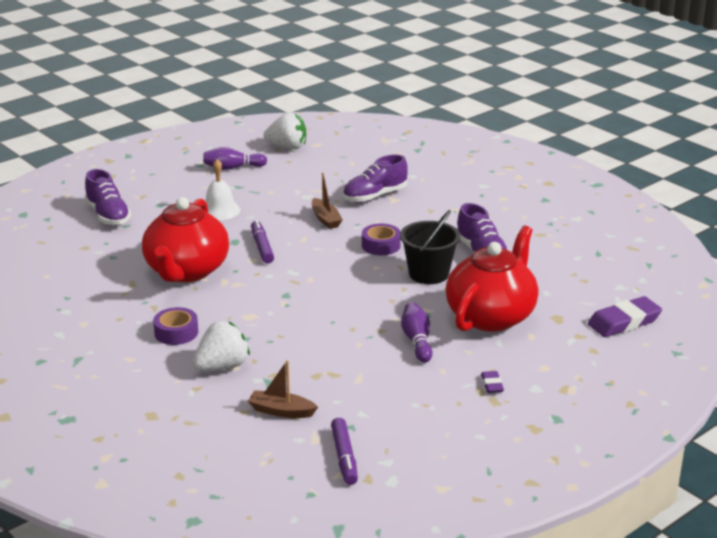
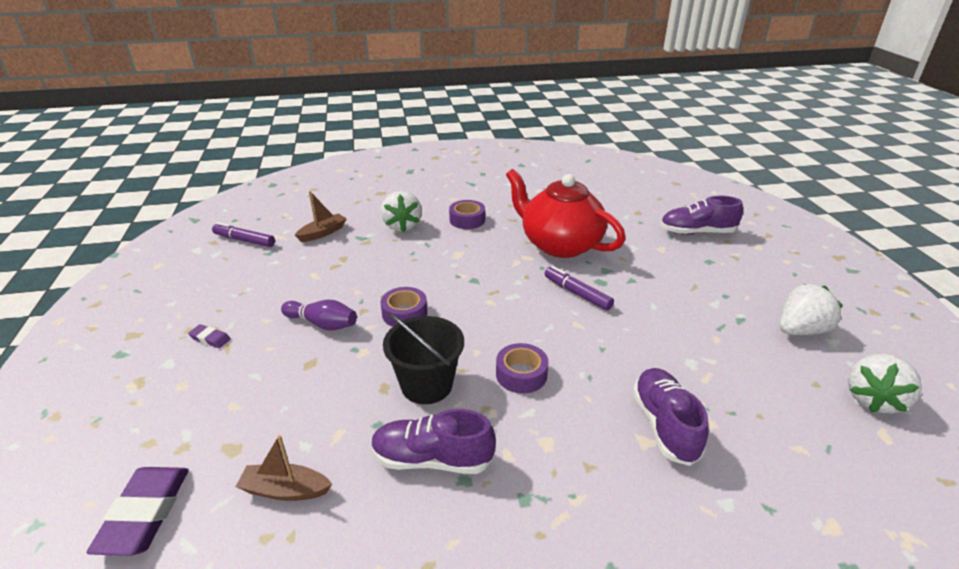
camera: 120 degrees right, 5 degrees up
(220, 210) = (678, 291): white bell -> none
(232, 168) = (800, 330): purple bowling pin -> white strawberry
(262, 247) = (577, 293): purple marker -> purple marker turned 150 degrees counterclockwise
(325, 219) = (616, 356): brown boat -> brown boat (285, 490)
(364, 310) = (404, 313): none -> purple tape
(491, 316) = (300, 393): red teapot -> none

